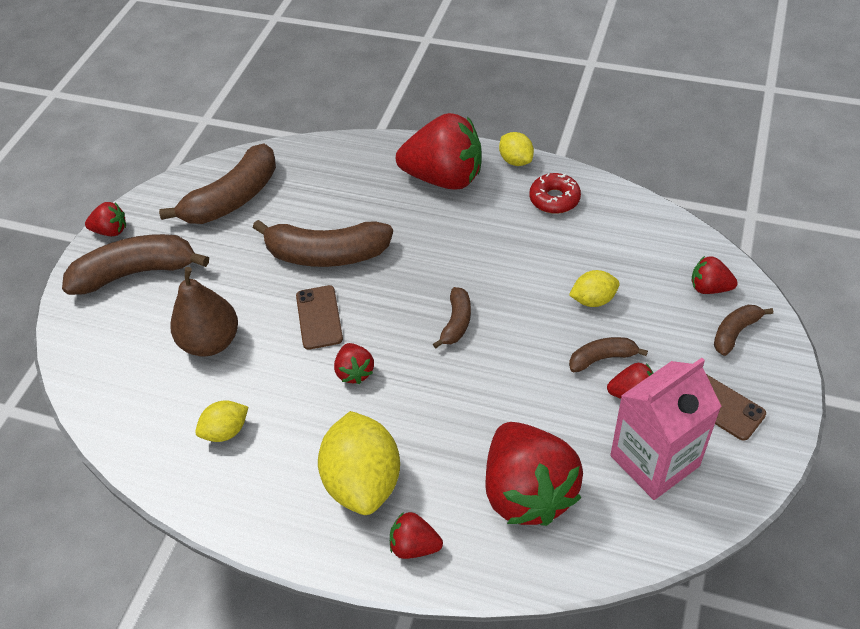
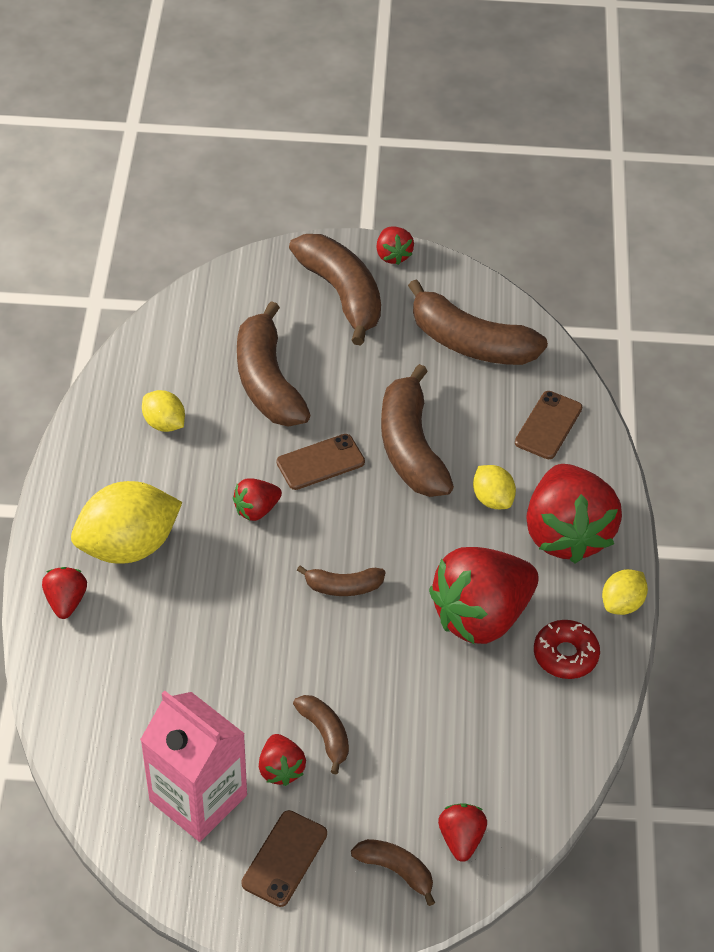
camera: 70 degrees right, 0 degrees up
(211, 342) = (267, 381): brown pear -> brown banana
(337, 168) = (548, 425): none -> brown phone
(527, 491) = (141, 686): red strawberry -> red strawberry (481, 616)
(593, 300) = (410, 716): yellow lemon -> yellow lemon (492, 499)

